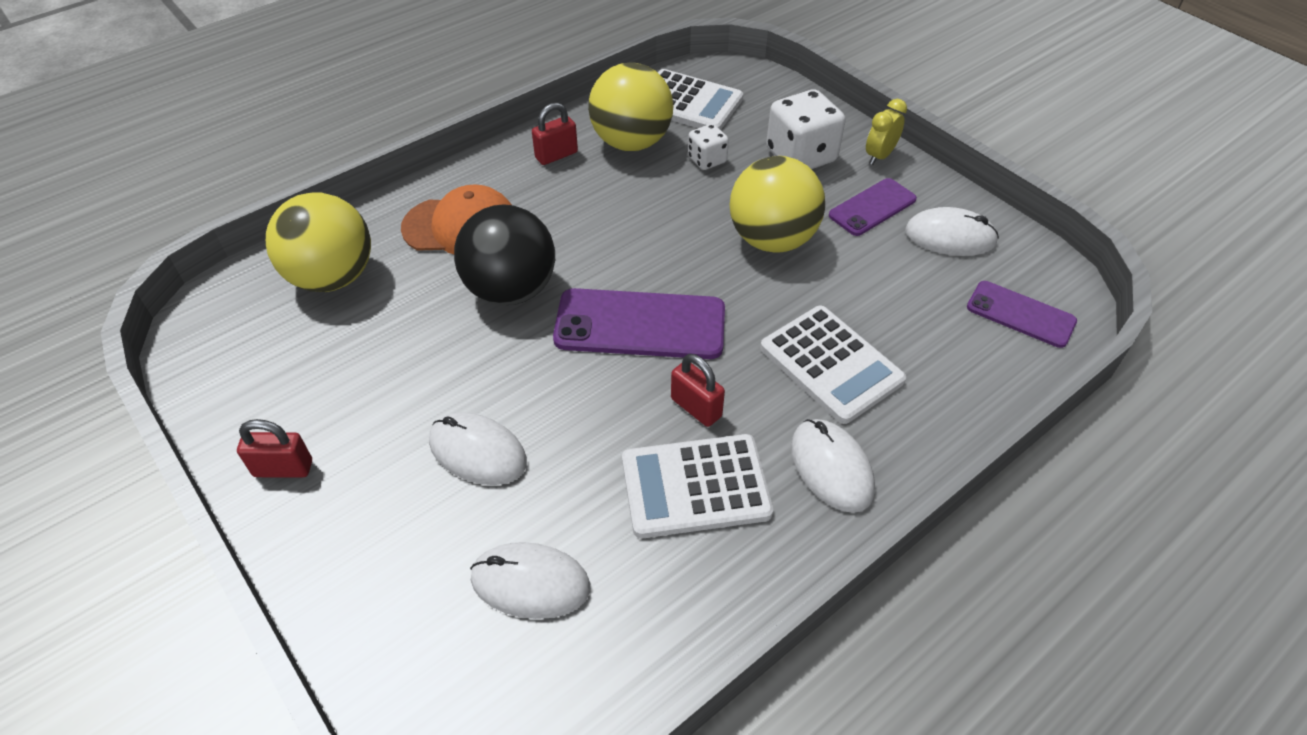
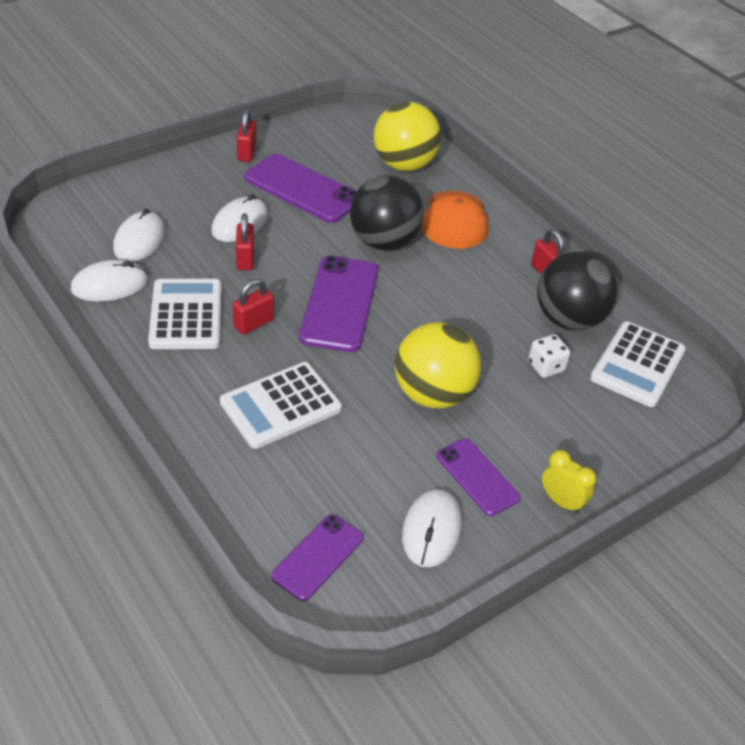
camera: 90 degrees right, 5 degrees down
(389, 385) = (302, 189): none -> purple phone
(563, 434) = (245, 259): none -> red padlock
(631, 142) = (568, 320): yellow ball -> black ball
(801, 156) = (557, 436): white dice -> none
(831, 467) = (182, 386): white mouse -> white mouse (110, 285)

